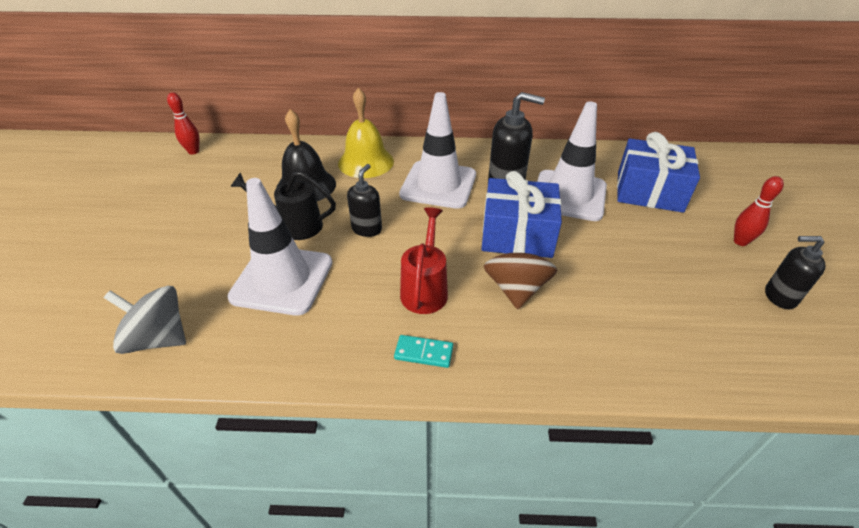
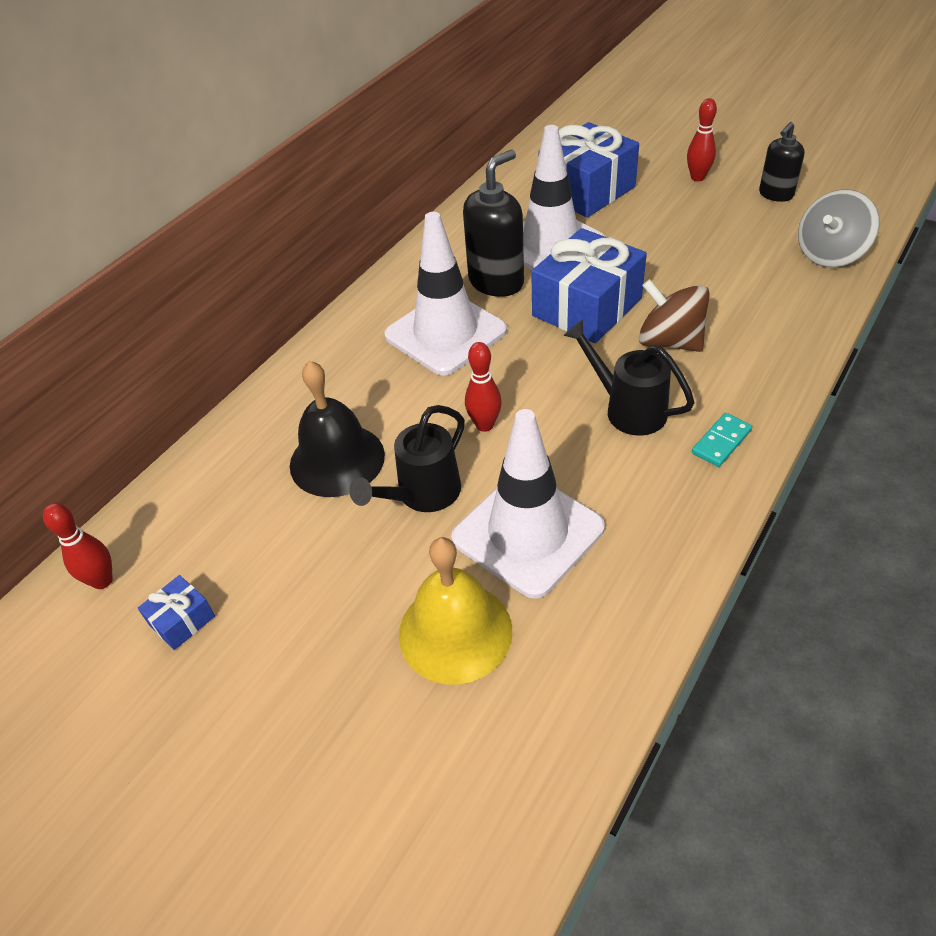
camera: 55 degrees left, 5 degrees up
(158, 338) = (562, 689): grey spinning top -> grey spinning top (830, 254)
(175, 182) = (182, 620): none -> blue gift
(366, 162) = (333, 382): yellow bell -> yellow bell (455, 632)
(367, 229) = (484, 425): black soap dispenser -> red bowling pin
(425, 289) = (628, 409): red watering can -> black watering can

